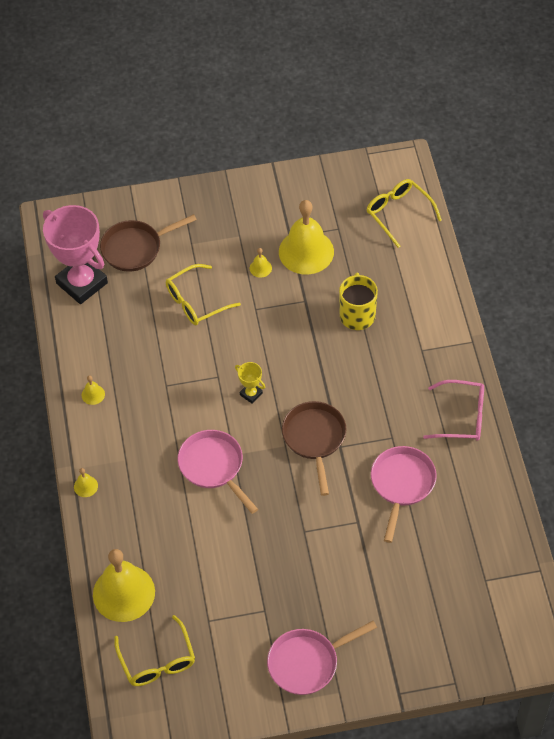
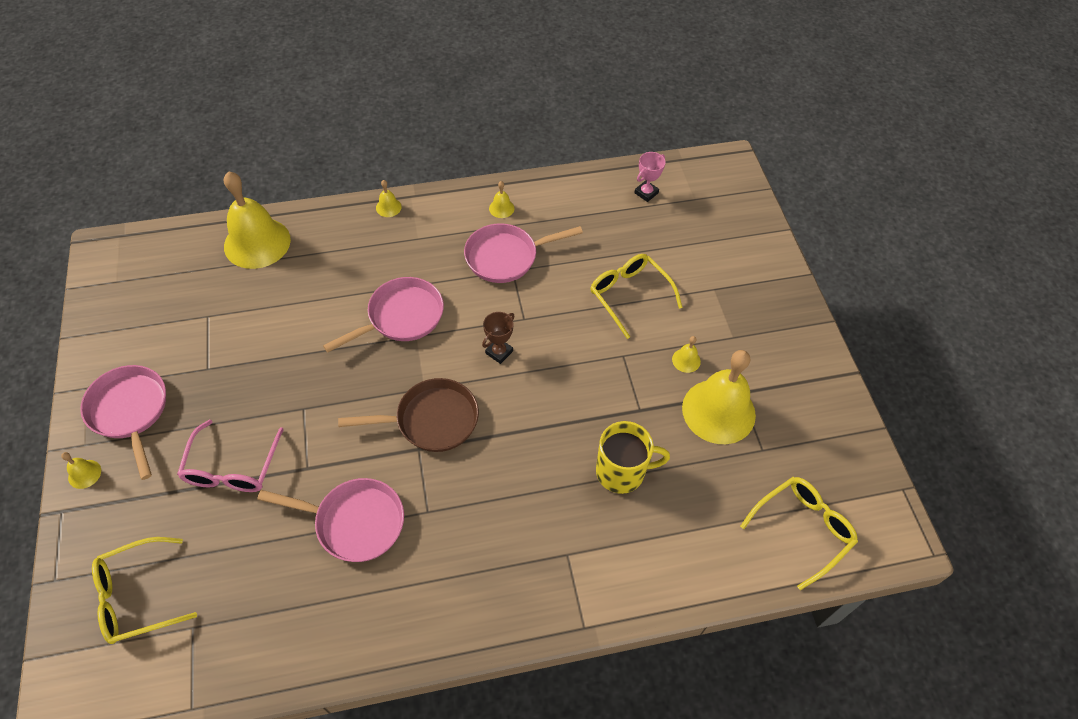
camera: 85 degrees right, 0 degrees up
(82, 283) = (646, 193): pink trophy -> pink trophy, size x0.43
(135, 248) = (700, 237): brown pan -> none
(150, 390) = (506, 257): none -> pink pan
(157, 661) = (171, 273): yellow glasses -> yellow glasses (137, 596)
(251, 394) = (499, 352): yellow trophy -> brown trophy
(366, 684) = (84, 474): none -> yellow bell
(462, 417) = (455, 607): pink glasses -> pink glasses (232, 467)

